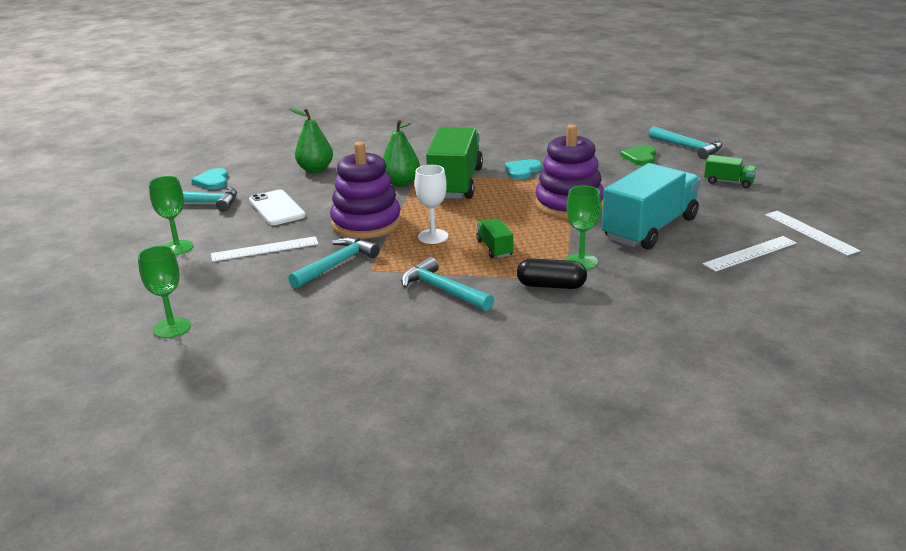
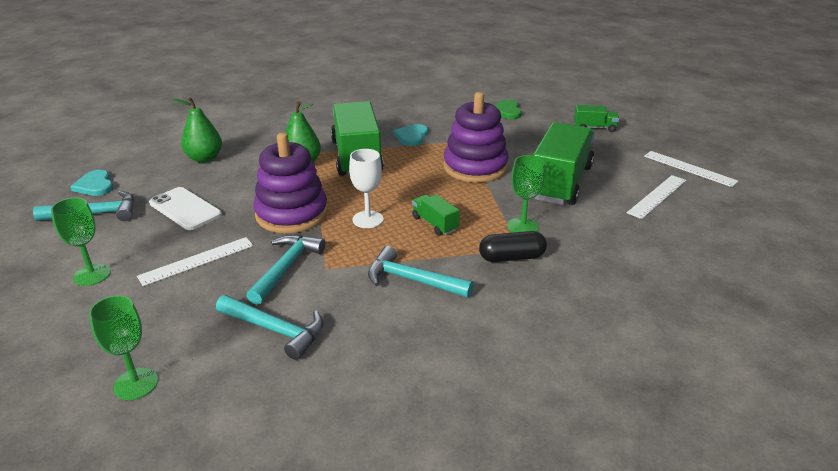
camera: 20 degrees left, 5 degrees up
(650, 229) = (560, 183): turquoise truck -> green truck
(688, 148) = (541, 98): turquoise hammer -> turquoise hammer (276, 330)

